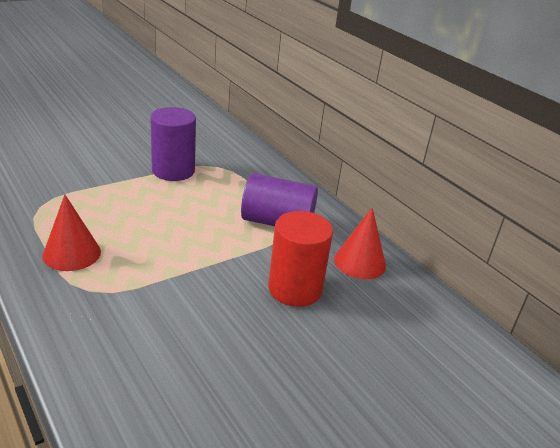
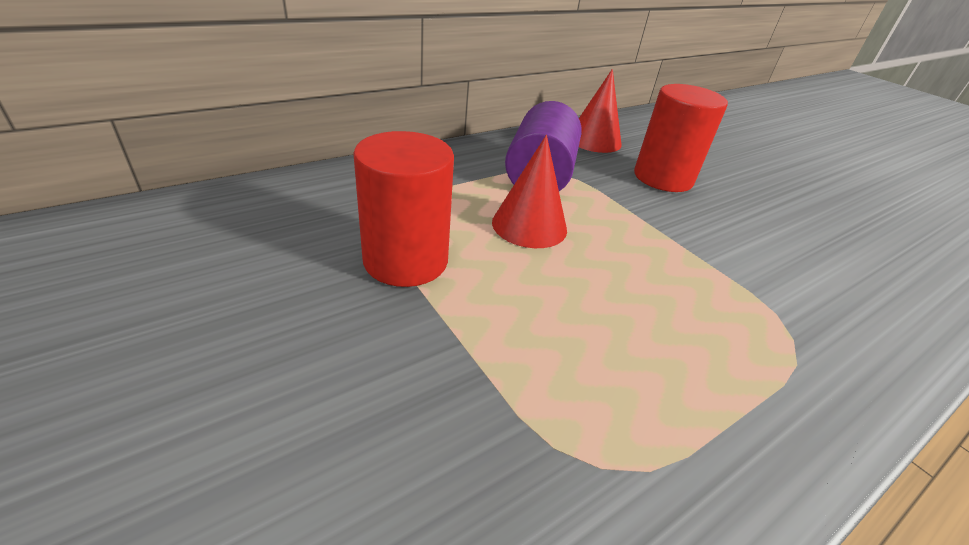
camera: 90 degrees left, 5 degrees up
(72, 253) = (728, 373): red cone -> red cone (529, 225)
(173, 171) = (405, 260): purple cylinder -> red cylinder

